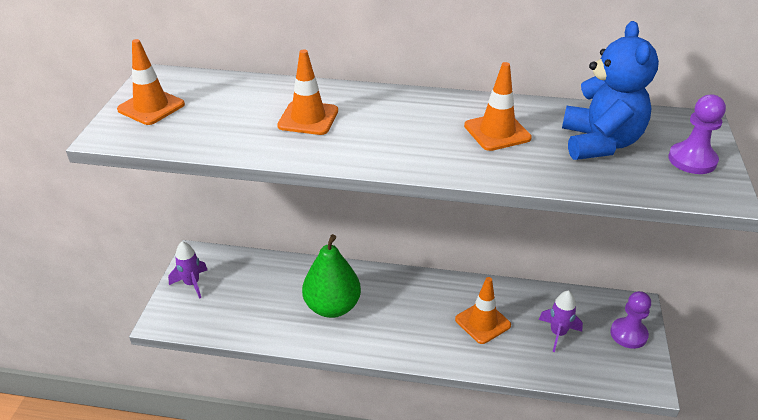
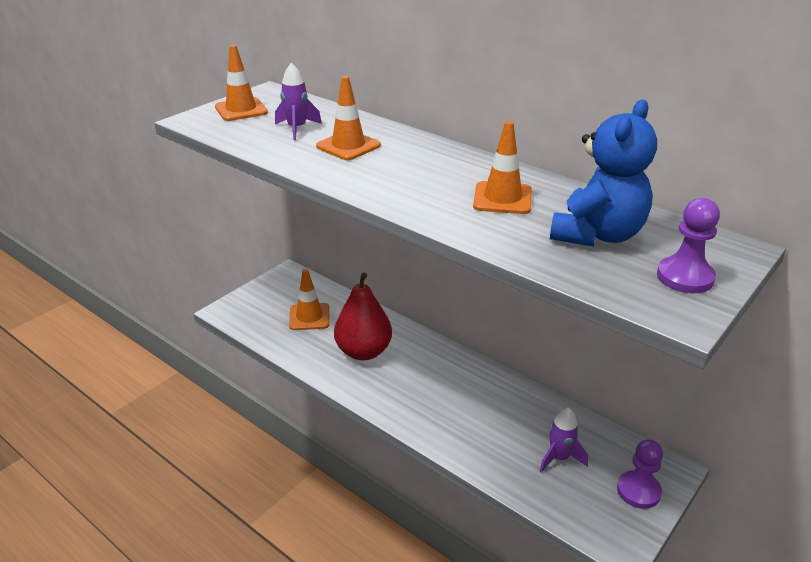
camera: 30 degrees right, 5 degrees down
(192, 284) = (268, 293): purple rocket -> purple rocket (297, 129)
(332, 307) = (363, 351): green pear -> red pear
(482, 322) = (490, 417): orange traffic cone -> orange traffic cone (309, 317)

